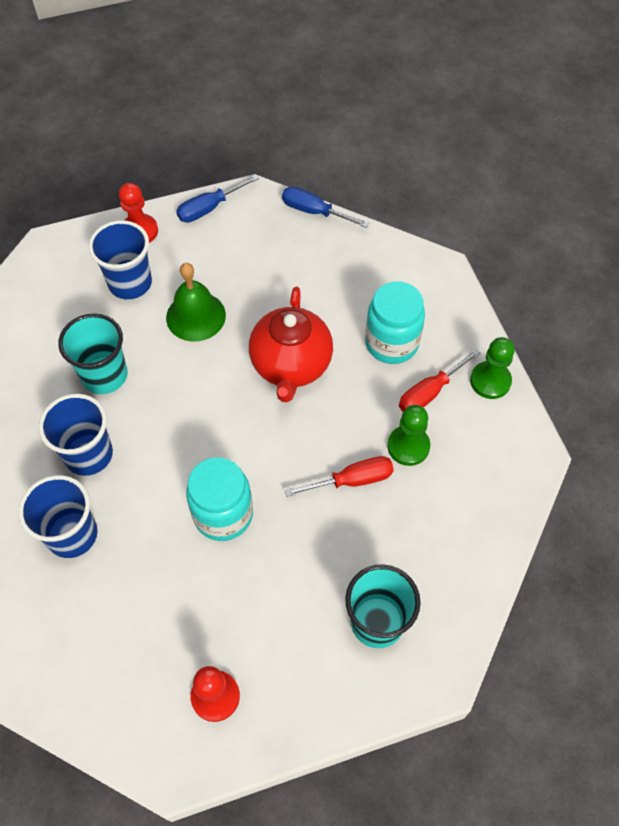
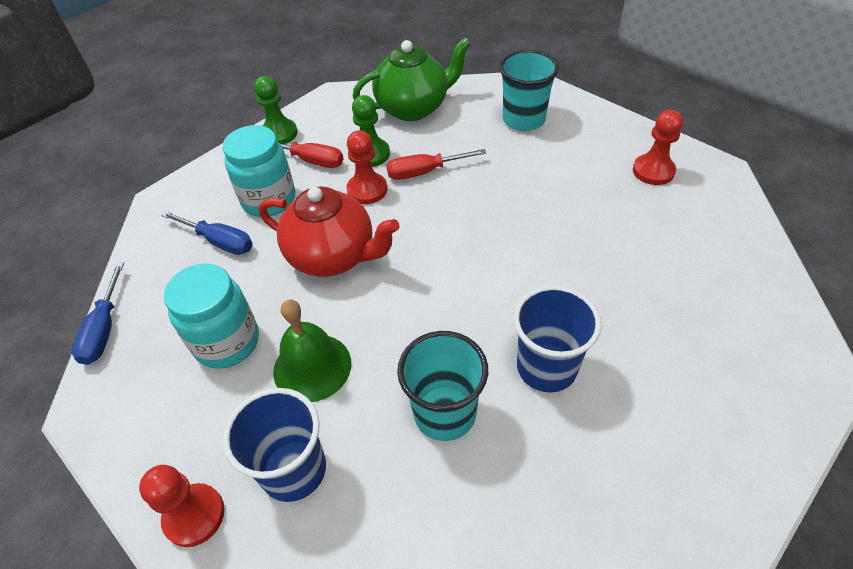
camera: 115 degrees left, 10 degrees down
(72, 534) = (633, 329): blue cup -> none
(210, 208) = (124, 446): blue screwdriver -> blue screwdriver (219, 241)
(223, 514) = (518, 232): turquoise jar -> turquoise jar (227, 342)
(291, 365) = (333, 256): red teapot -> red teapot turned 45 degrees clockwise
(352, 480) = (425, 172): red screwdriver -> red screwdriver turned 60 degrees counterclockwise
(357, 422) = (367, 190): none -> red pawn
(465, 521) = (413, 108): none -> green teapot

